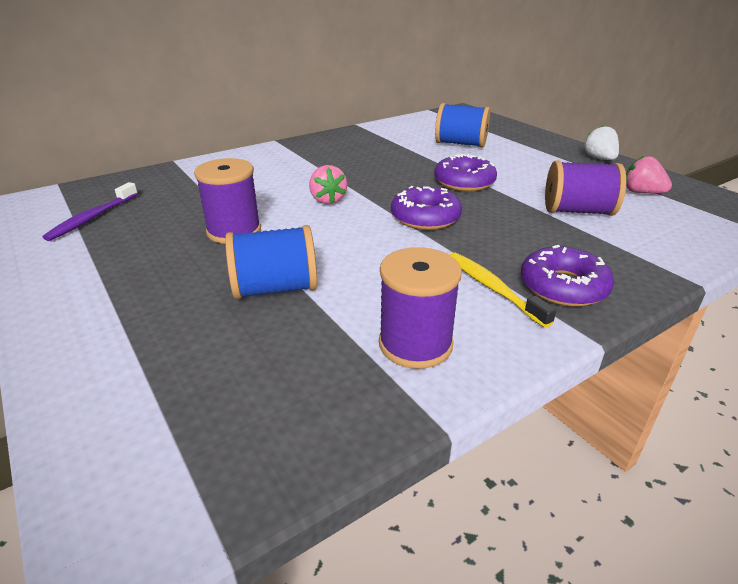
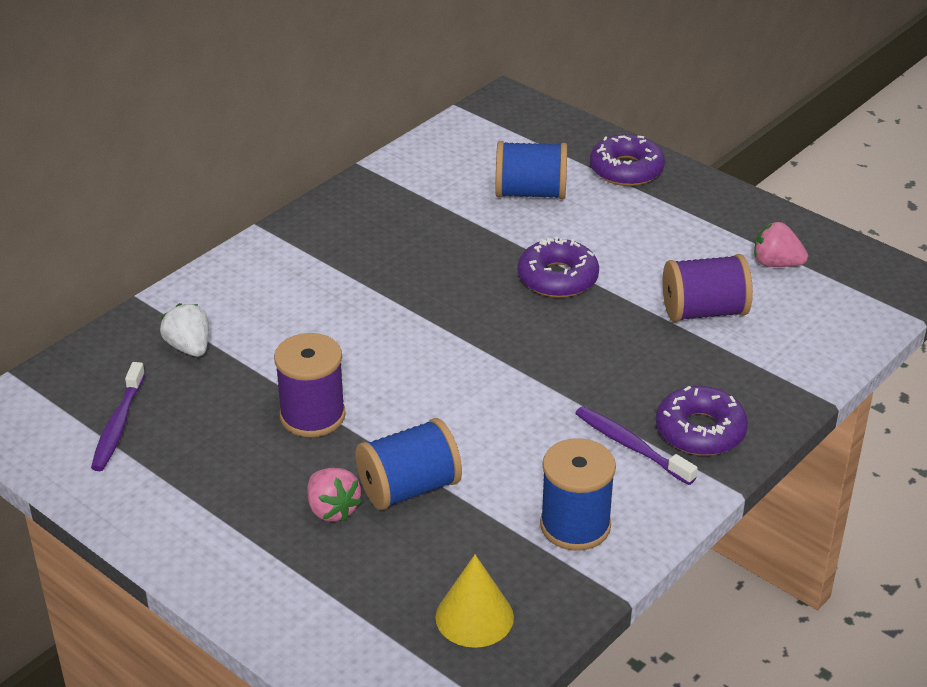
camera: 15 degrees left, 5 degrees up
(265, 415) = (474, 617): none -> yellow cone
(327, 200) = (398, 342): pink strawberry -> pink strawberry (332, 509)
(415, 344) = (575, 525): purple spool -> blue spool
(425, 217) = (529, 353): purple donut -> purple donut (626, 170)
(492, 288) = (631, 446): yellow toothbrush -> purple toothbrush
(599, 159) = (722, 199): white strawberry -> white strawberry (189, 347)

